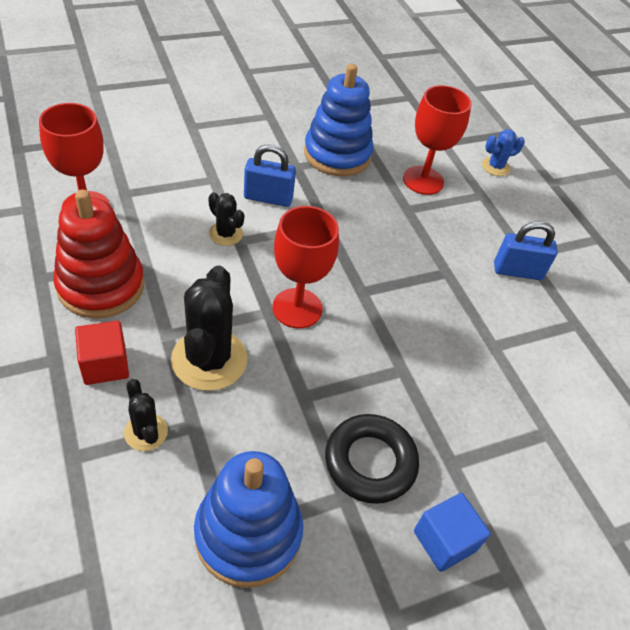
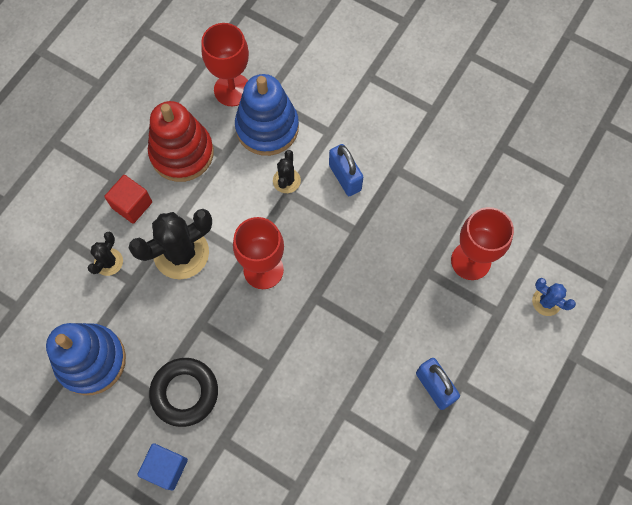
camera: 60 degrees right, 20 degrees up
(337, 154) = (437, 184): blue stacking toy -> blue stacking toy (267, 128)

